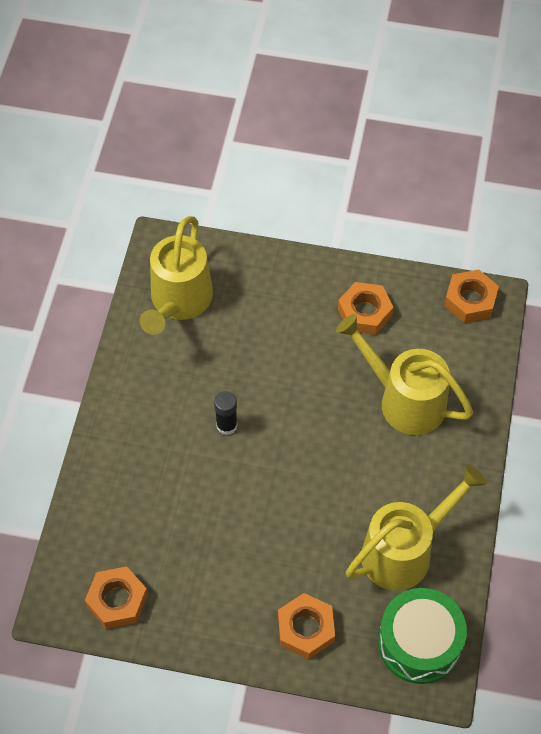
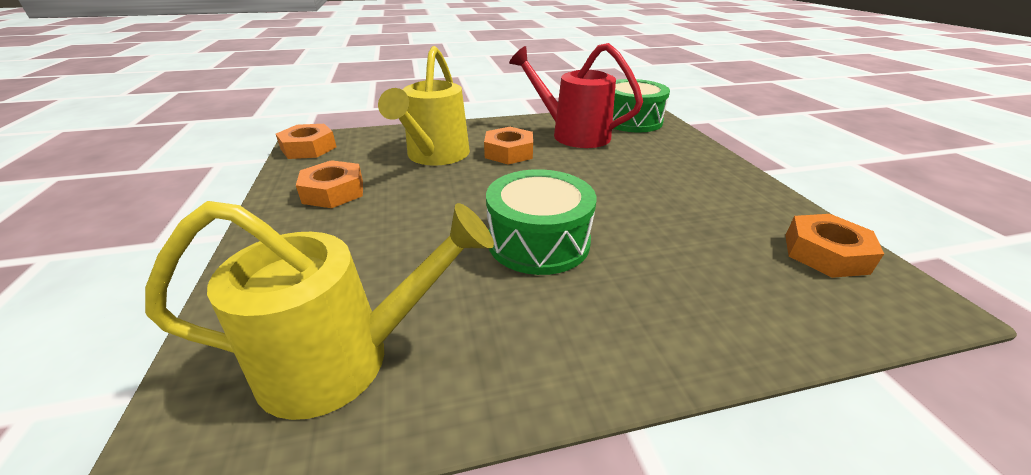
camera: 115 degrees left, 25 degrees down
(226, 425) = (538, 241): black glue stick -> green drum
(305, 629) = (682, 154): orange nut -> orange nut (509, 152)
(405, 550) = (572, 134): yellow watering can -> red watering can

